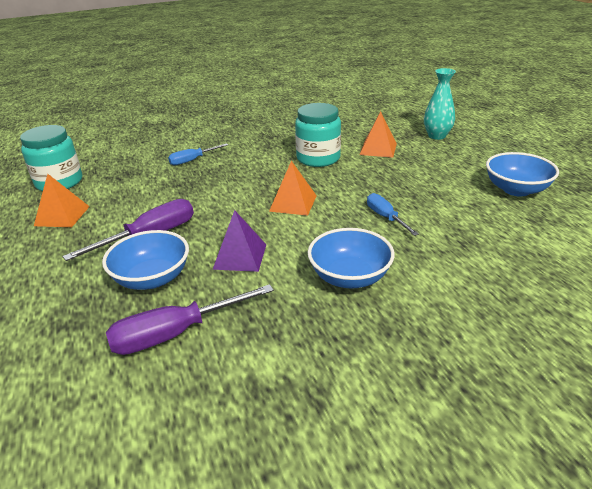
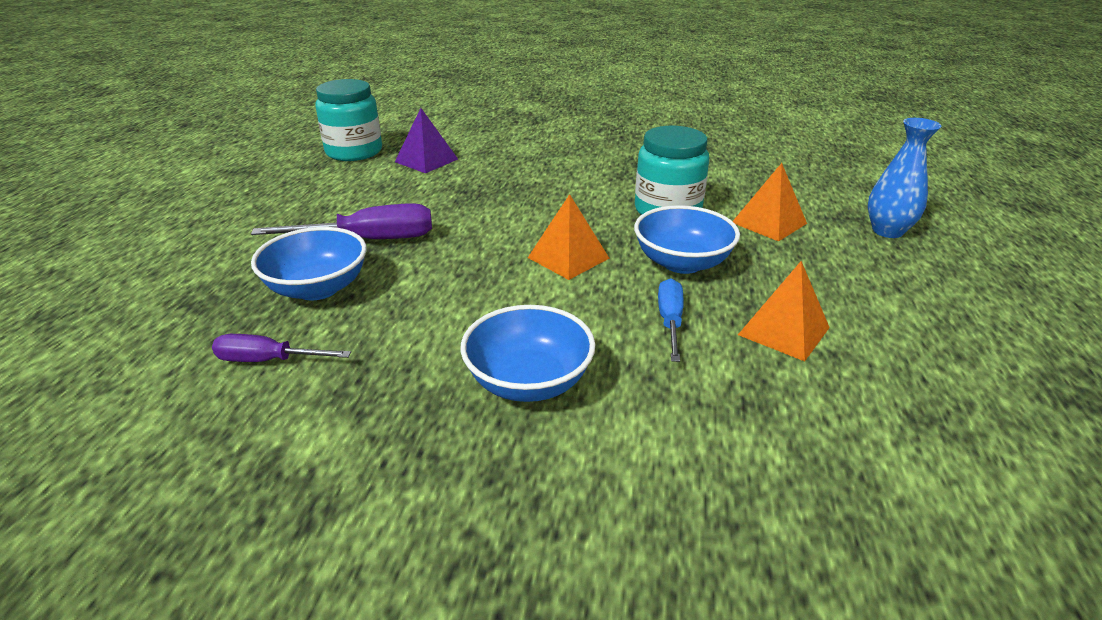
camera: 30 degrees right, 0 degrees up
(62, 216) = (316, 188): orange pyramid -> orange pyramid (783, 331)
(175, 333) = (268, 360): purple screwdriver -> purple screwdriver, size x0.61
(192, 160) = (511, 167): blue screwdriver -> none
(240, 256) = (432, 300): purple pyramid -> purple pyramid (426, 160)
(437, 136) = (887, 231): turquoise vase -> blue vase
(516, 189) = (938, 357): blue bowl -> blue bowl (682, 263)

